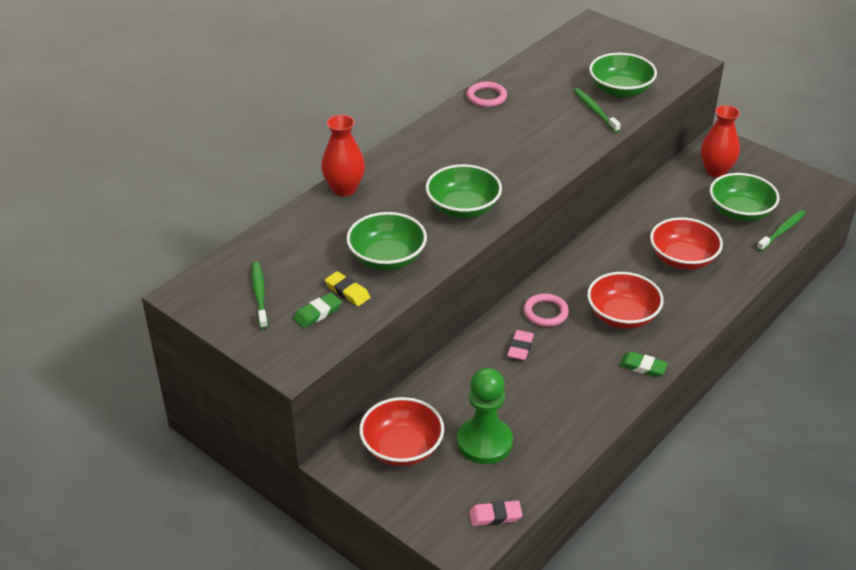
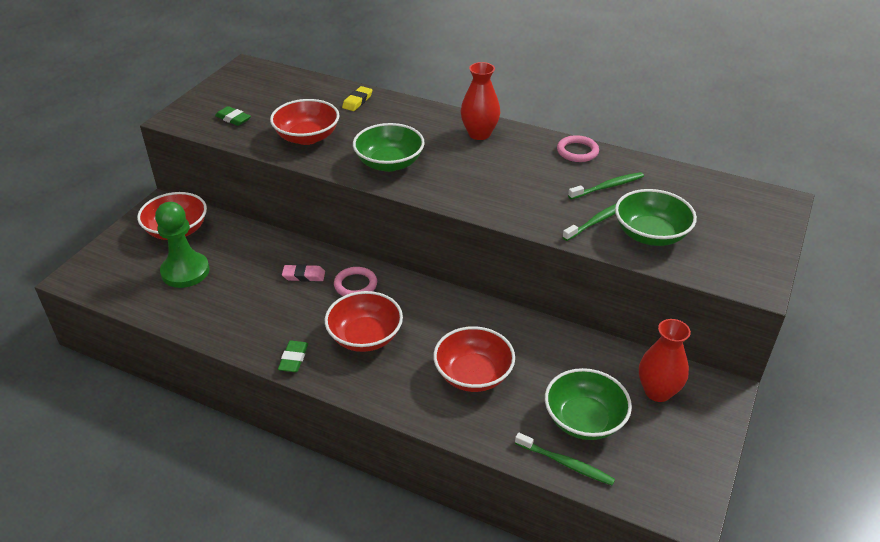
camera: 75 degrees right, 0 degrees up
(259, 294) = (251, 92): green toothbrush -> green toothbrush (608, 187)
(344, 189) = (393, 103): red vase -> red vase (479, 134)
(347, 291) = (261, 127): yellow eraser -> yellow eraser (357, 101)
(387, 258) = (307, 137): green bowl -> red bowl
(495, 516) = (105, 289): pink eraser -> none

